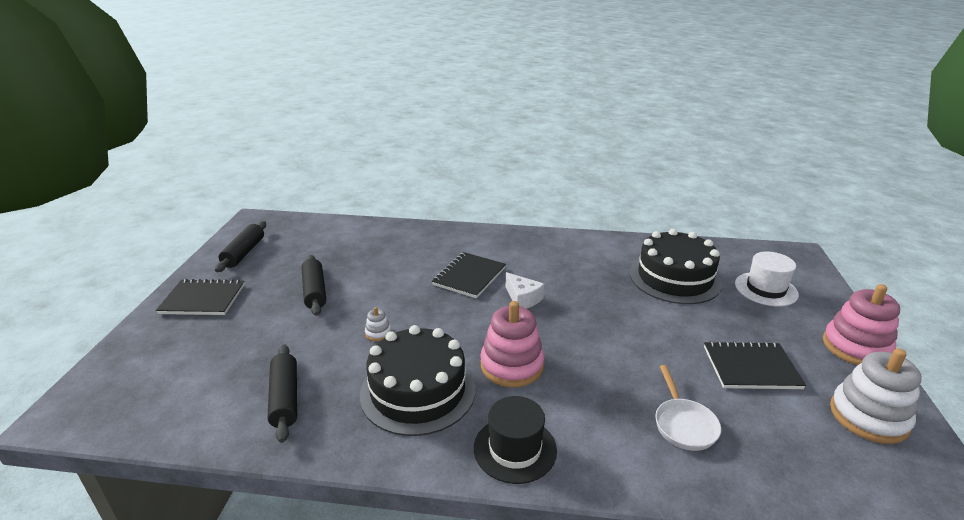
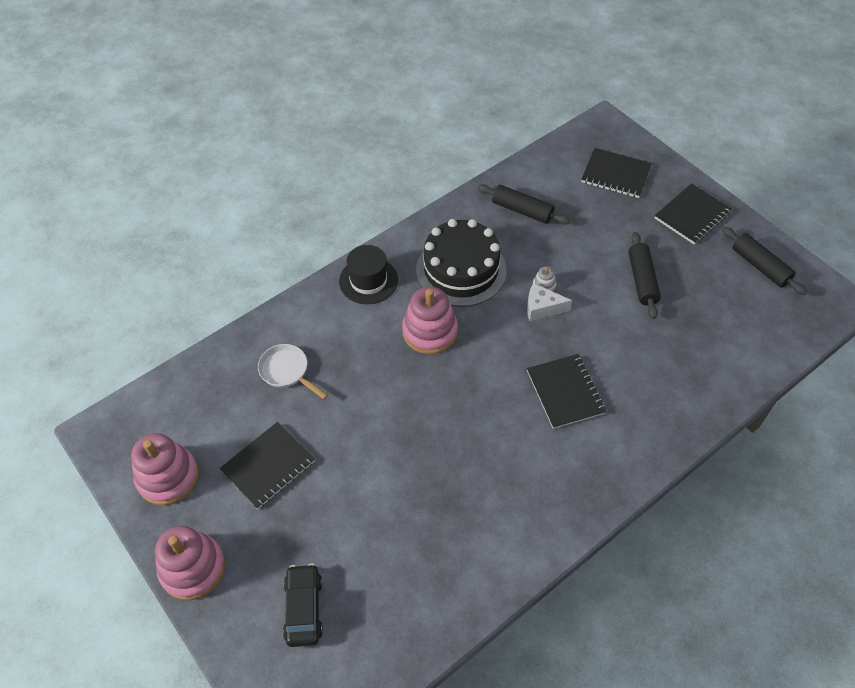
camera: 135 degrees right, 25 degrees up
(167, 364) = (615, 174): none -> black notebook
(314, 291) = (642, 280): black rolling pin -> black rolling pin turned 60 degrees clockwise
(522, 299) = (494, 402): white cheese -> white cheese (542, 308)
(674, 278) = (398, 550): black cake -> none
(766, 289) = (304, 608): white hat -> black car
(868, 417) = (168, 477): white stacking toy -> pink stacking toy

